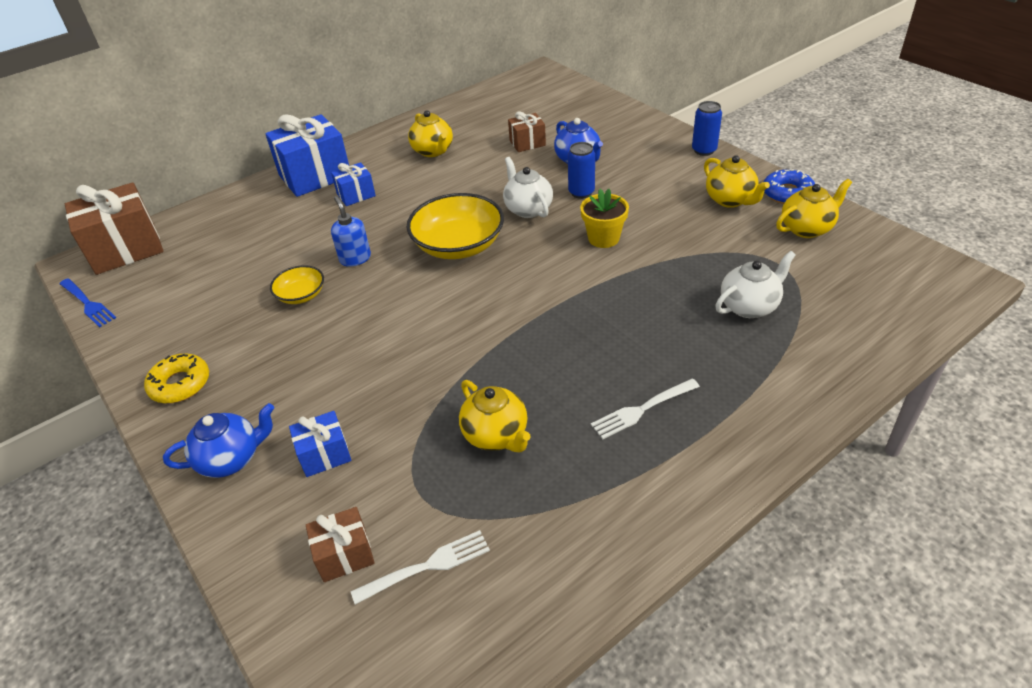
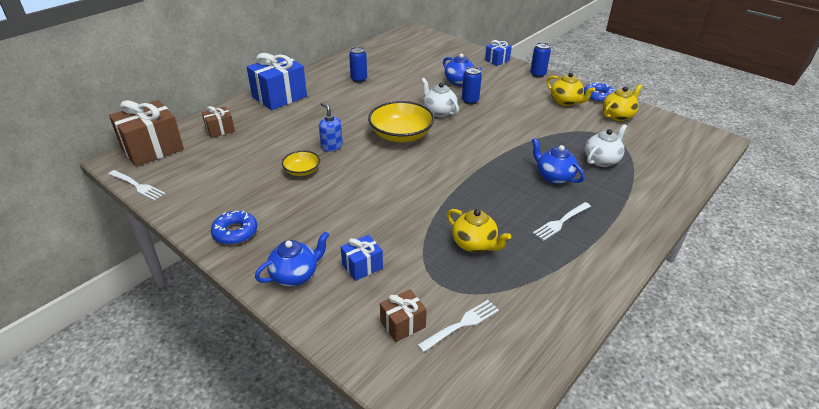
camera: 15 degrees left, 5 degrees down
(87, 303) = (137, 186): blue fork -> white fork
(180, 384) = (235, 232): yellow donut -> blue donut
(356, 195) = (315, 107): blue gift -> blue gift (497, 60)
(433, 151) = (359, 79): yellow teapot -> blue can
(527, 143) = (422, 73): brown gift -> brown gift (220, 130)
(603, 238) = (495, 126): yellow flower pot -> none
(660, 330) = (553, 177): none -> blue teapot

